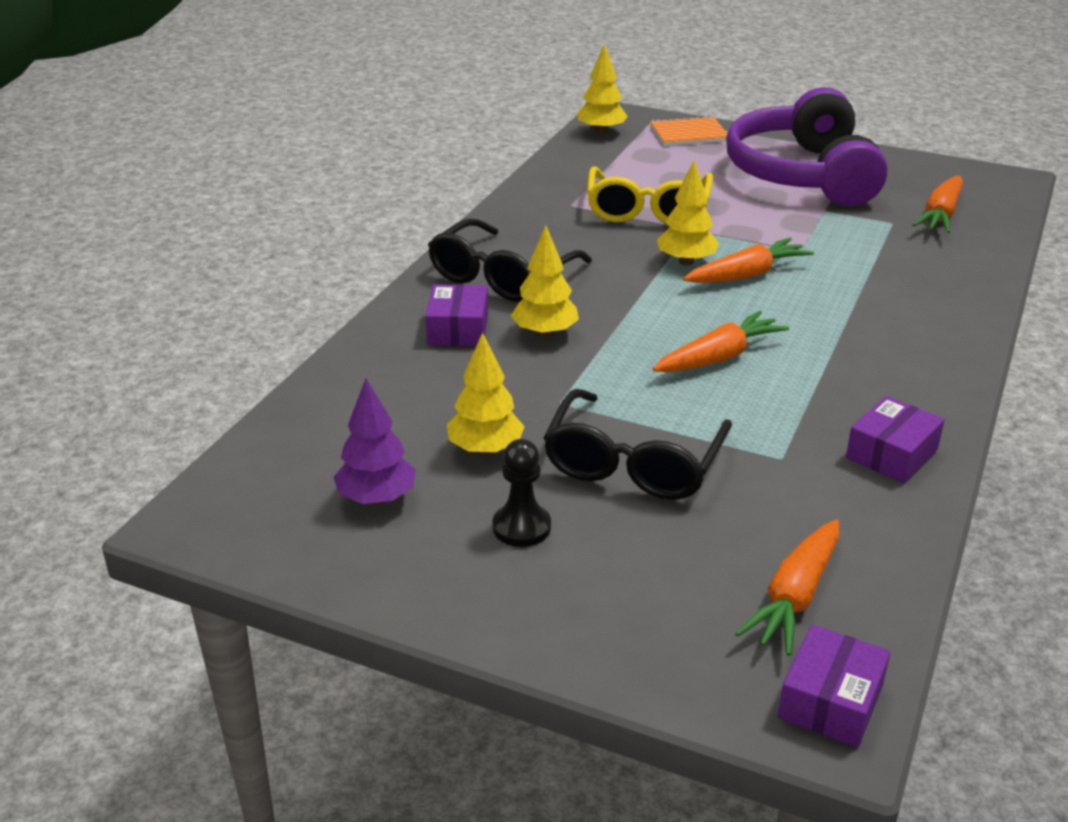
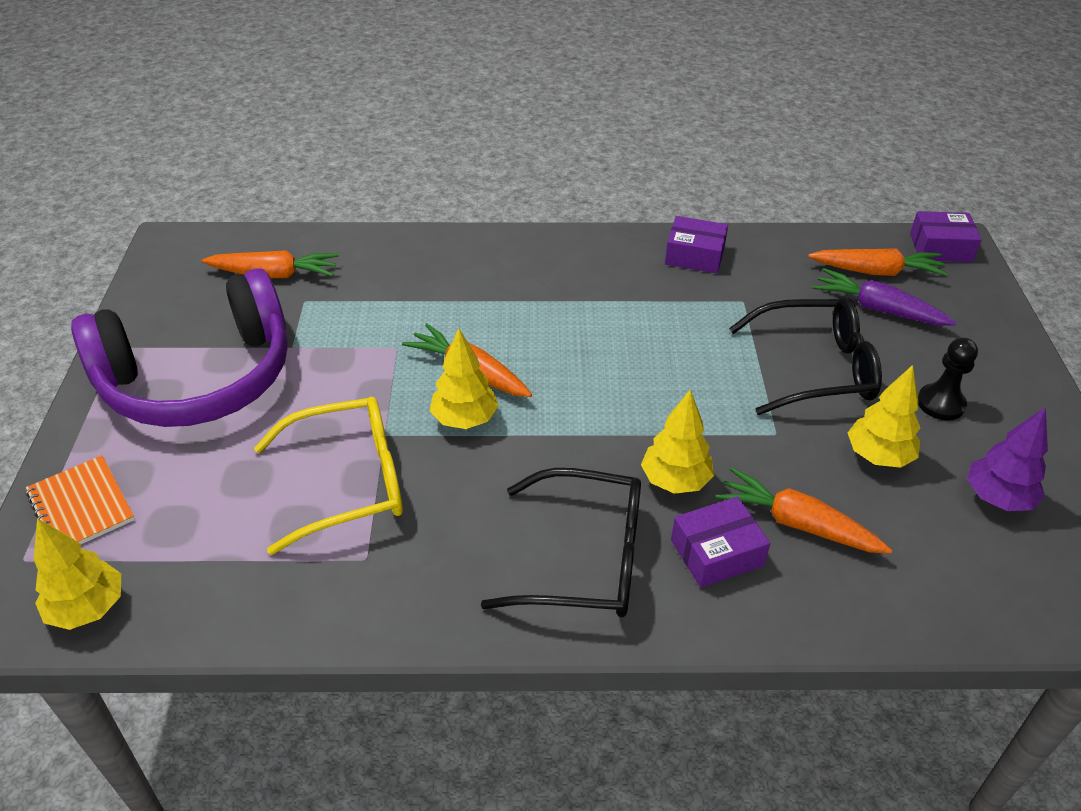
camera: 115 degrees left, 10 degrees up
(713, 559) = (877, 309): none -> purple carrot
(719, 357) = (631, 358): orange carrot -> orange carrot (796, 523)

